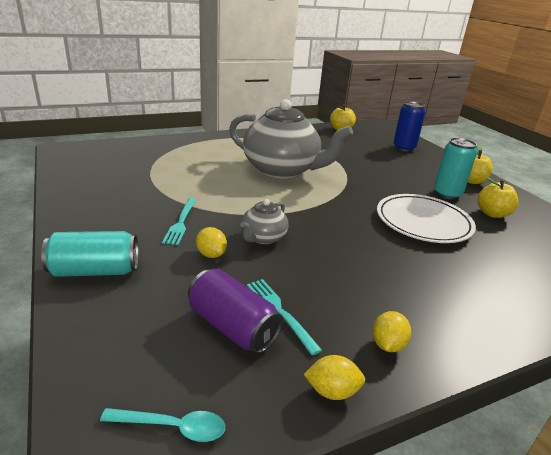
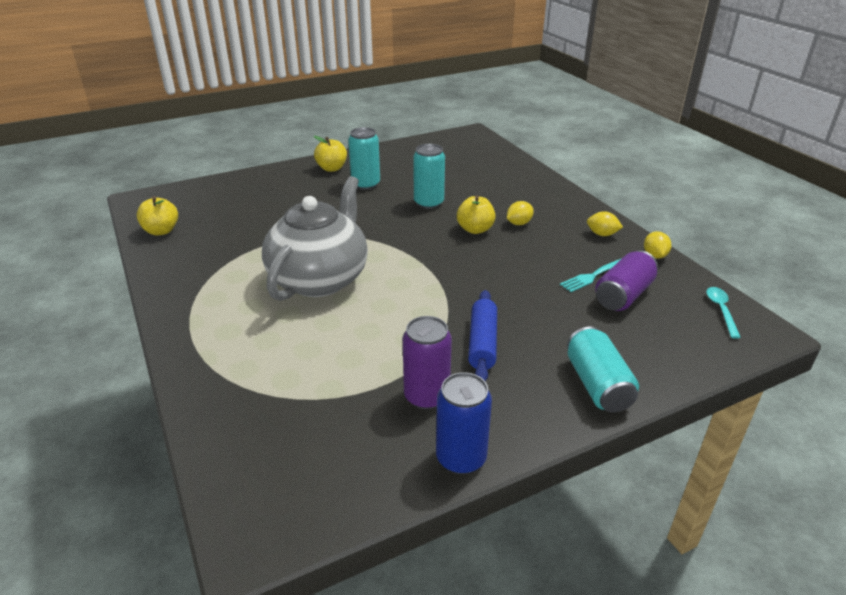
camera: 90 degrees left, 5 degrees up
(132, 195) = (426, 396): none -> purple can
(181, 223) = (482, 343): turquoise fork -> blue rolling pin
(211, 254) = (534, 315): yellow lemon -> yellow lemon (519, 223)
(263, 237) = (491, 287): grey teapot -> none
(404, 148) = (236, 192): blue can -> blue can (461, 458)
(423, 222) = (428, 203): white plate -> turquoise can
(492, 214) = (402, 170): yellow apple -> yellow apple (475, 229)

